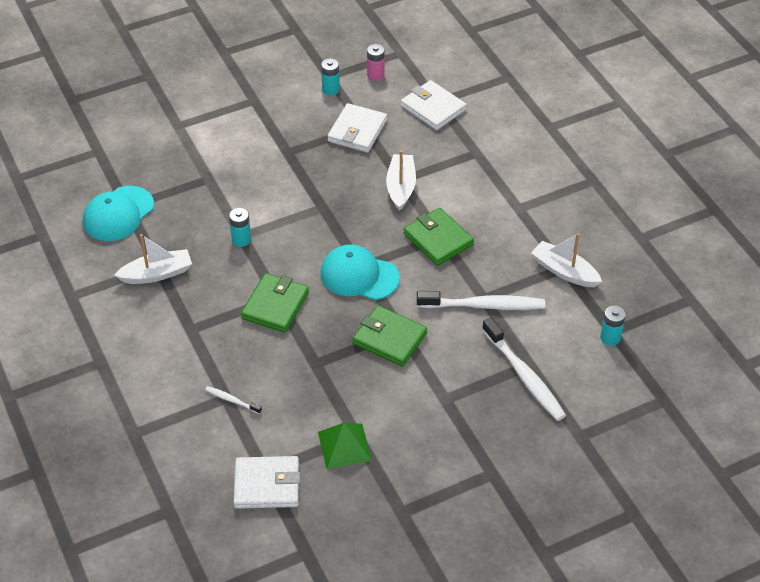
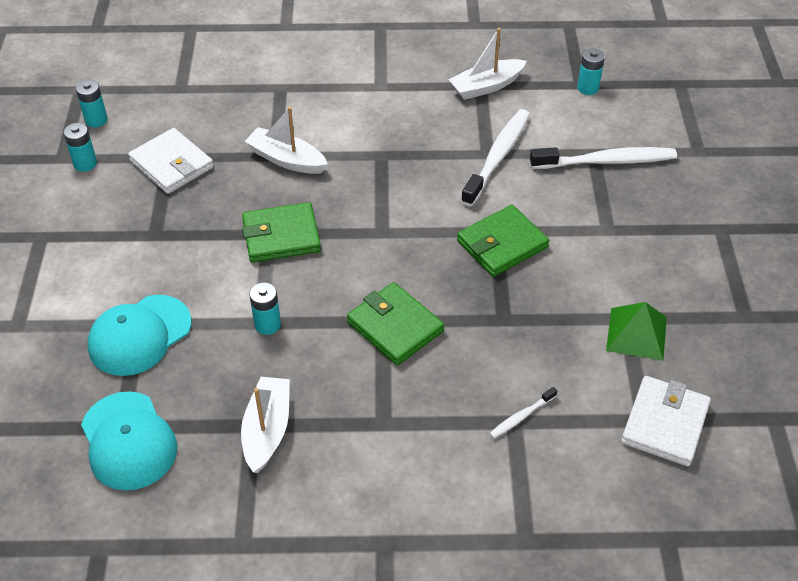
camera: 65 degrees left, 0 degrees up
(359, 275) = (395, 238): turquoise cap -> turquoise cap (139, 335)
(375, 75) = (96, 120): pink battery -> turquoise battery
(433, 108) = (188, 95): white wallet -> none
(438, 239) = (384, 158): green wallet -> green wallet (281, 236)

